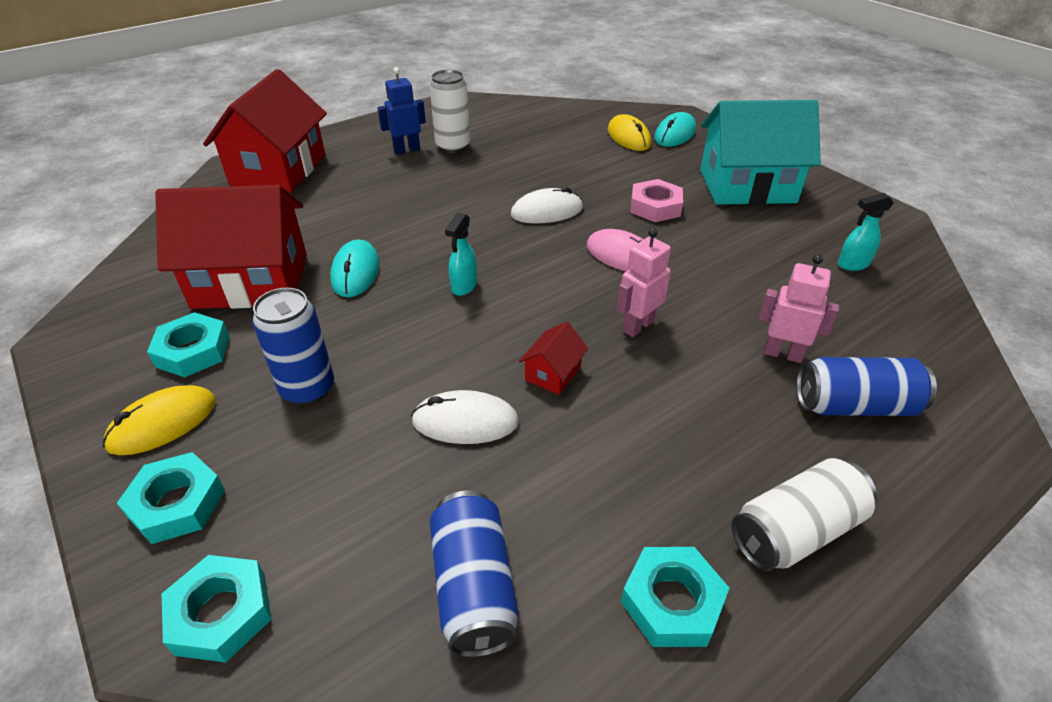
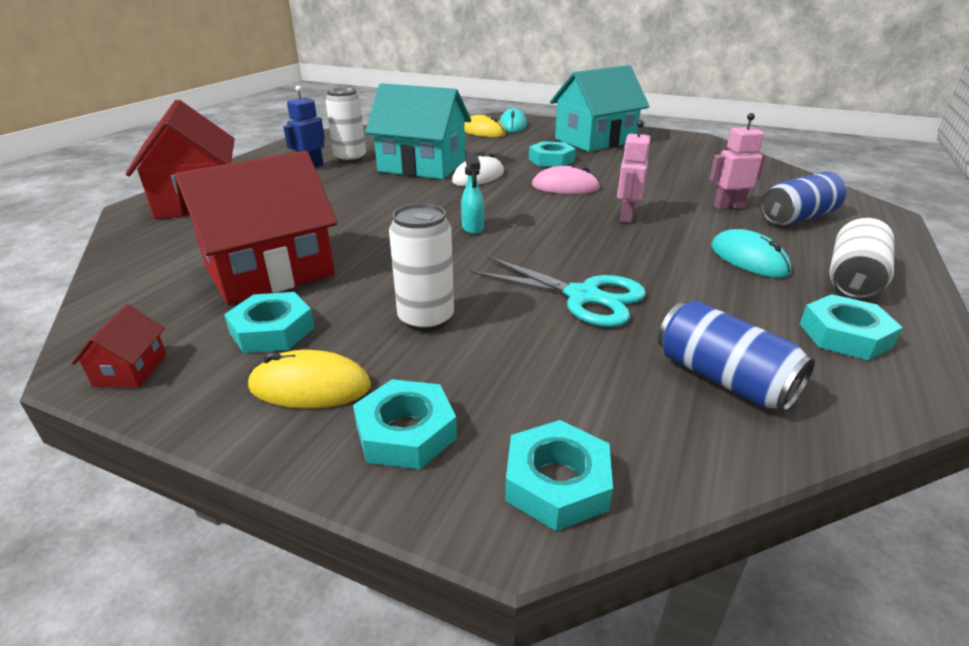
camera: 30 degrees left, 10 degrees down
(163, 423) = (310, 386): yellow mouse -> yellow mouse turned 75 degrees clockwise
(308, 389) = (426, 319): blue can -> white can
(355, 272) = (367, 242): turquoise mouse -> turquoise mouse (748, 259)
(465, 422) = (583, 296): white mouse -> turquoise scissors
(508, 177) = (422, 166): none -> turquoise house
(553, 373) = (606, 254): red house -> red house (131, 370)
(655, 207) = (551, 160): pink nut -> turquoise nut
(852, 264) = (705, 161): turquoise spray bottle -> none

